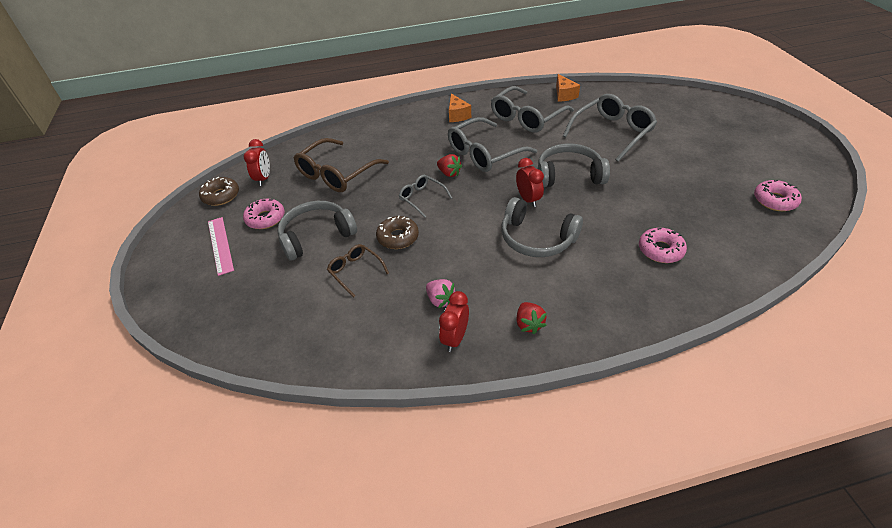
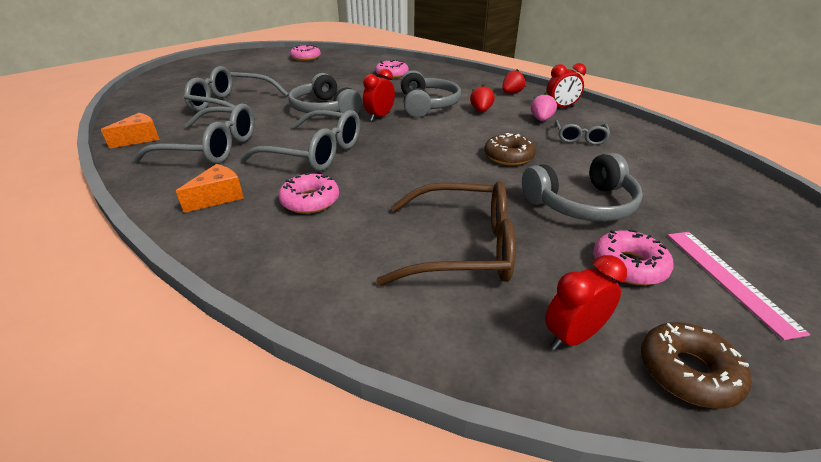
camera: 125 degrees left, 10 degrees down
(220, 245) = (728, 279): pink ruler -> pink ruler turned 45 degrees counterclockwise
(316, 236) = (582, 204): grey headphones -> grey headphones turned 45 degrees counterclockwise
(355, 271) = (579, 161): brown glasses -> none
(422, 198) = (436, 163): grey glasses -> grey glasses (580, 138)
(425, 140) = (310, 201): none -> pink donut
(449, 173) = (374, 162): red strawberry -> red strawberry (481, 110)

